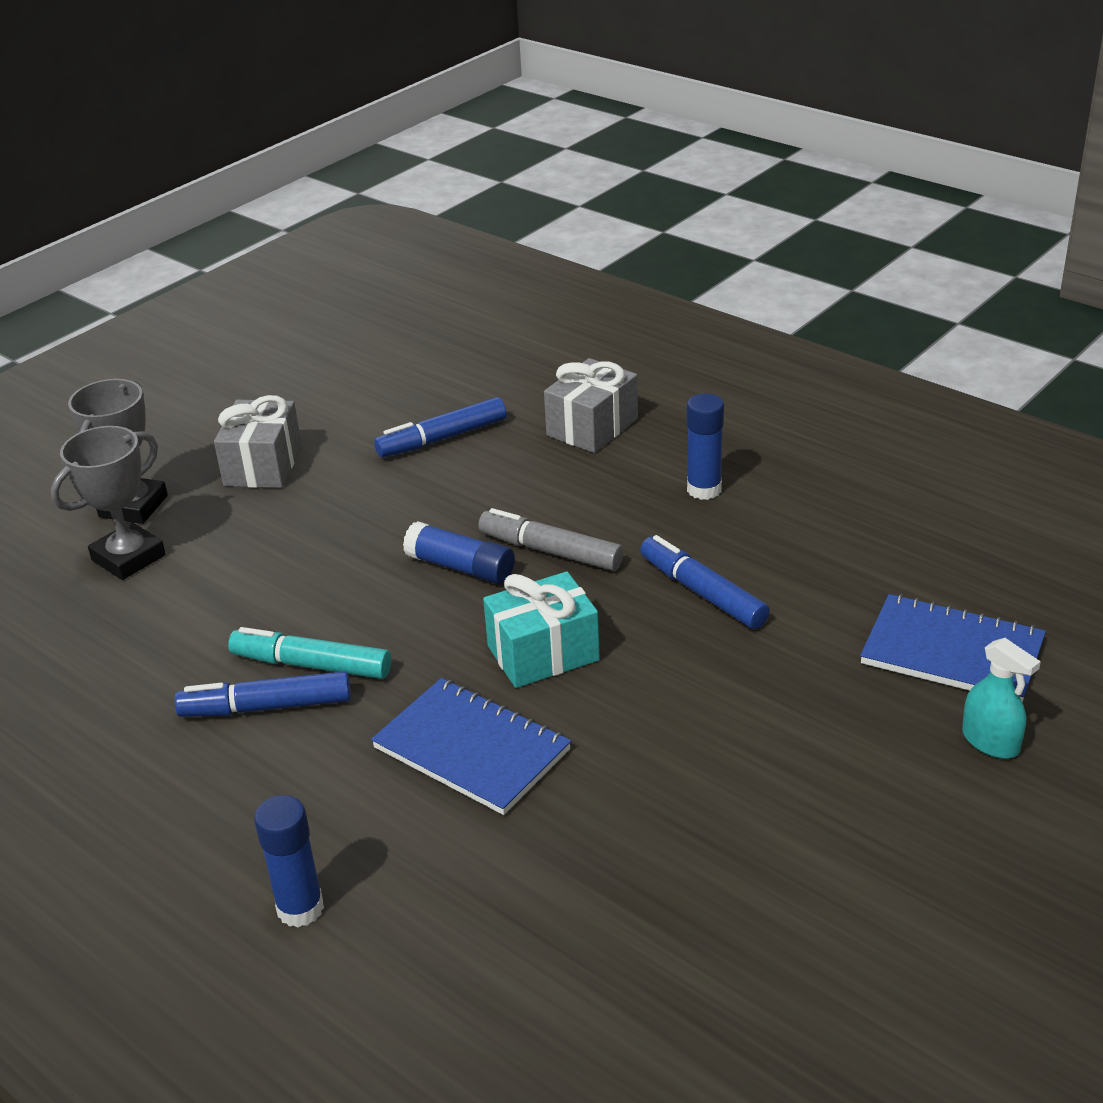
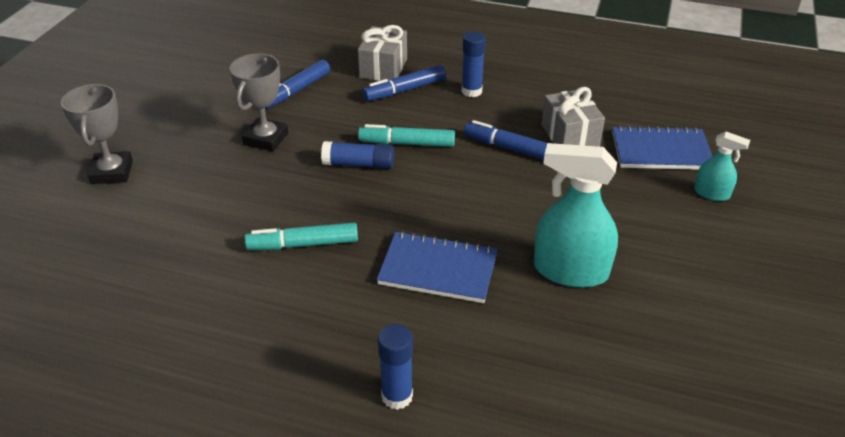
camera: 25 degrees left, 5 degrees up
(128, 557) = (130, 205): grey trophy -> grey trophy (266, 139)
(263, 465) = (187, 129): grey gift -> grey gift (569, 136)
(267, 707) = (291, 277): blue marker -> blue marker (405, 90)
(543, 653) = (442, 203): turquoise gift -> none
(551, 551) = (407, 143): grey marker -> turquoise marker
(666, 803) = (570, 271): none -> turquoise spray bottle

